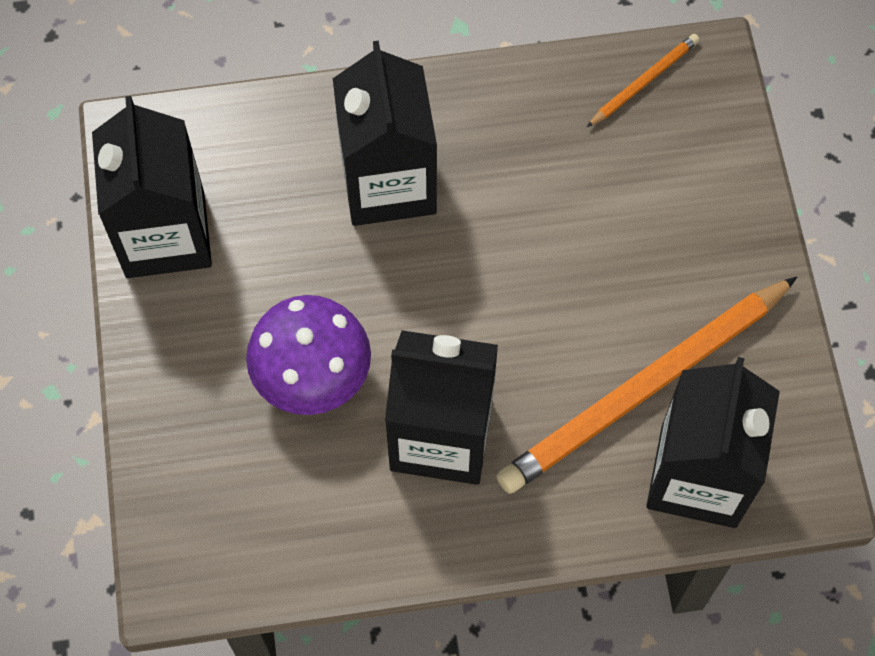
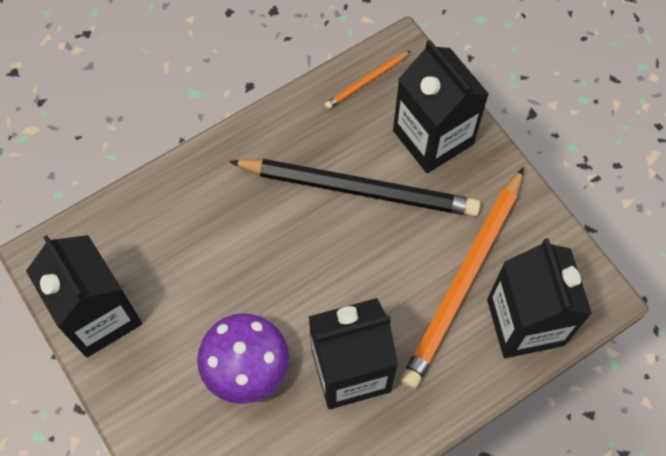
camera: 25 degrees left, 0 degrees up
(388, 183) = (234, 216): black carton -> black carton (433, 137)
(564, 215) = (359, 189): none -> black pencil
(644, 81) = (366, 81): orange pencil -> orange pencil turned 150 degrees counterclockwise

